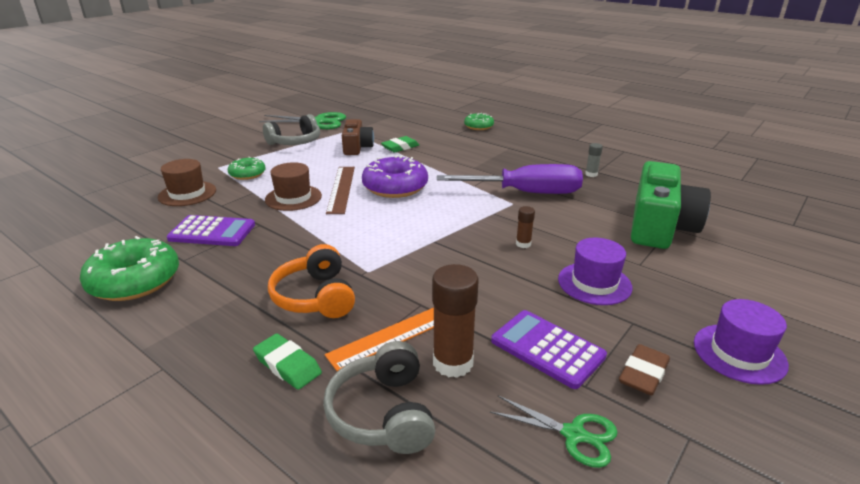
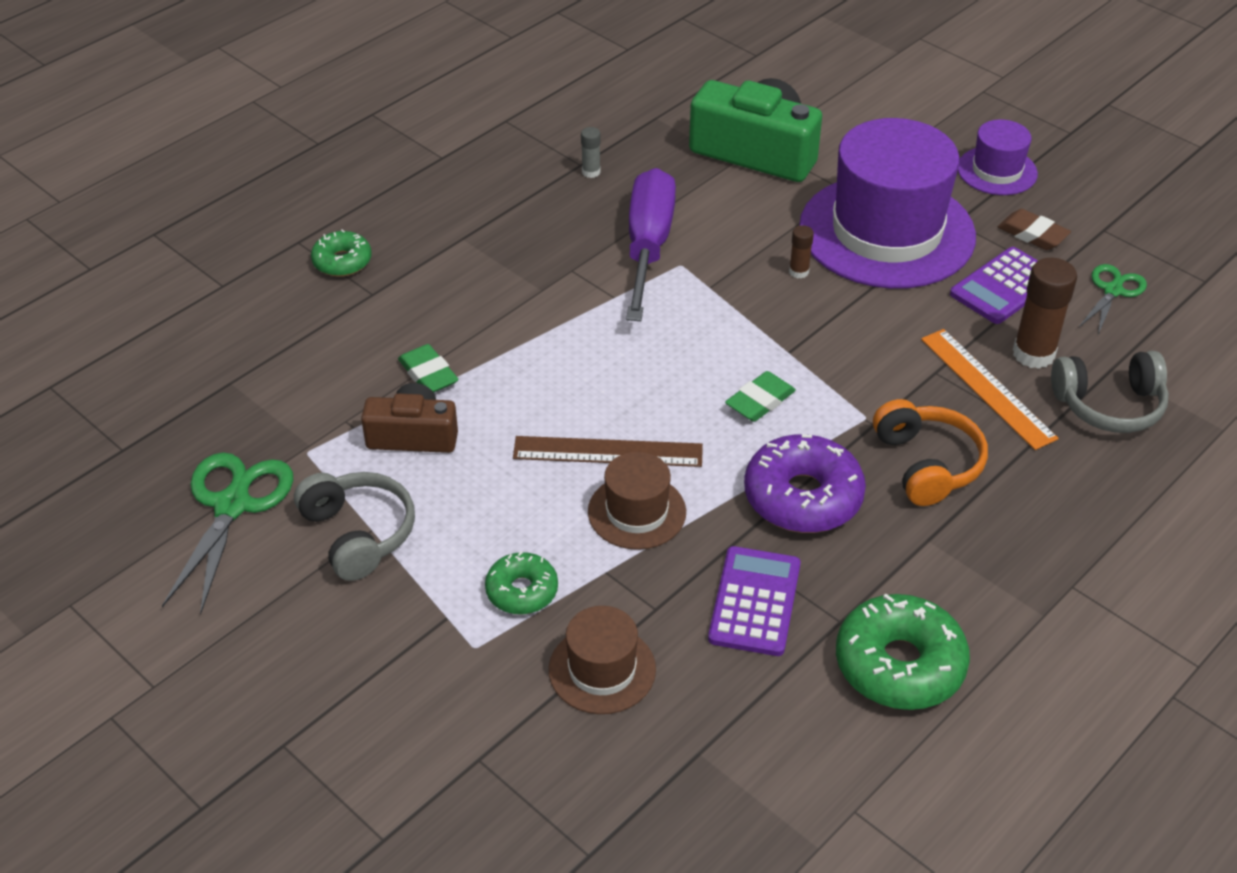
camera: 85 degrees left, 15 degrees up
(287, 365) = (1054, 479): green eraser -> green eraser (760, 401)
(315, 297) = (927, 464): orange headphones -> orange headphones turned 90 degrees counterclockwise
(395, 187) = (609, 385): purple donut -> purple donut (803, 497)
(594, 283) = (887, 232): purple hat -> purple hat, size x2.12

